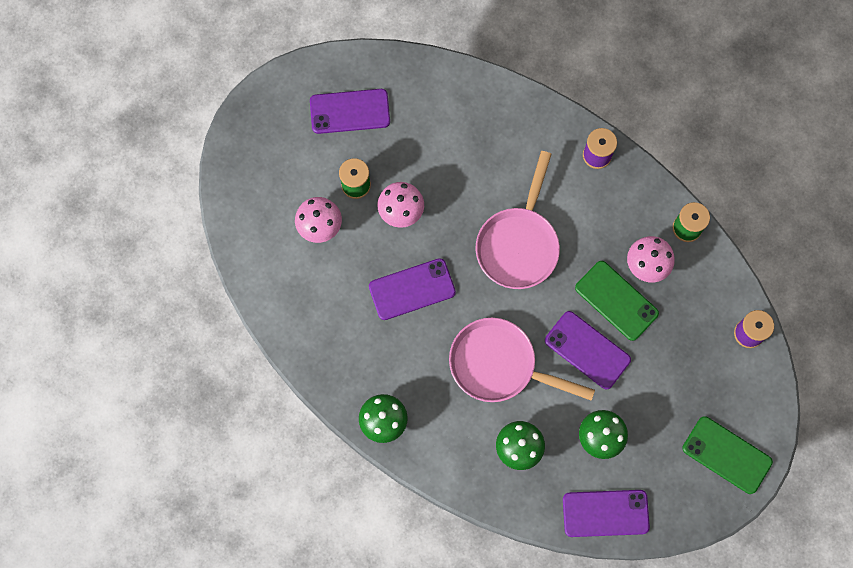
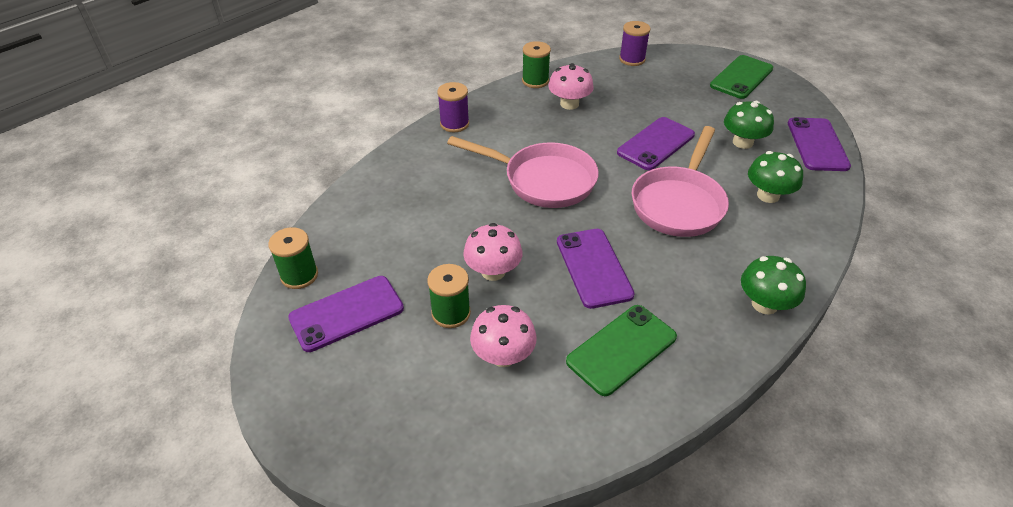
camera: 85 degrees left, 30 degrees down
(350, 111) = (347, 313): purple phone -> purple phone turned 60 degrees clockwise
(384, 68) = (299, 275): none -> green spool
(616, 300) = (604, 123): green phone -> green phone (621, 349)

